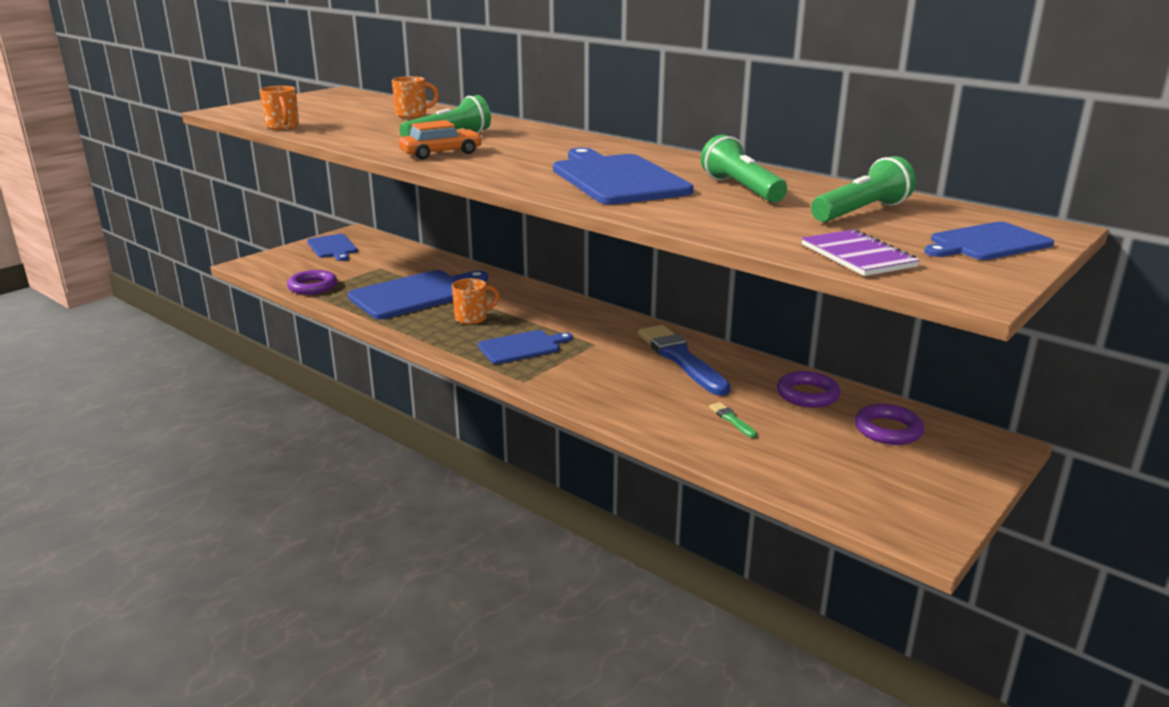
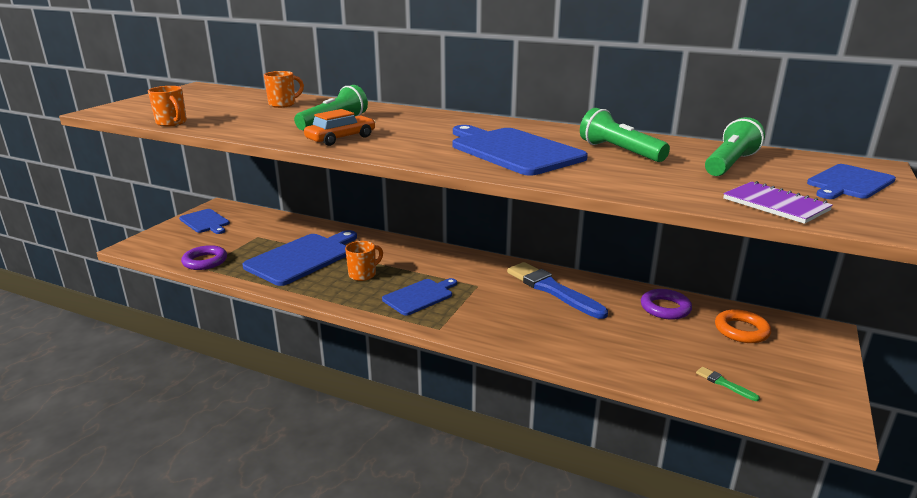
camera: 15 degrees left, 0 degrees up
(732, 420) = (625, 339): green brush -> green brush (724, 384)
(888, 430) = (741, 330): purple ring -> orange ring

